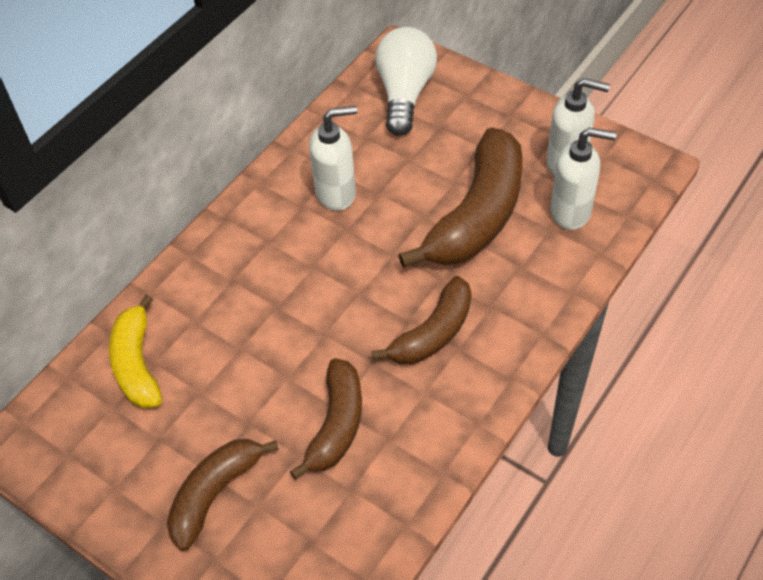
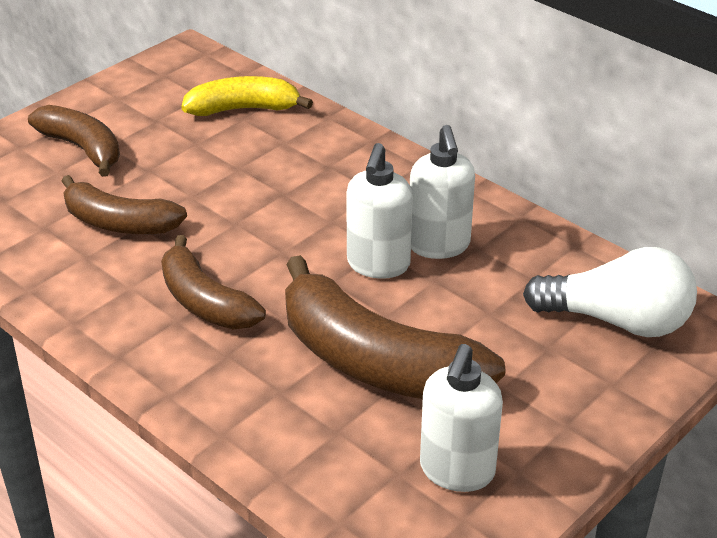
camera: 95 degrees right, 15 degrees down
(571, 212) = (361, 458): white soap dispenser -> white soap dispenser (378, 265)

